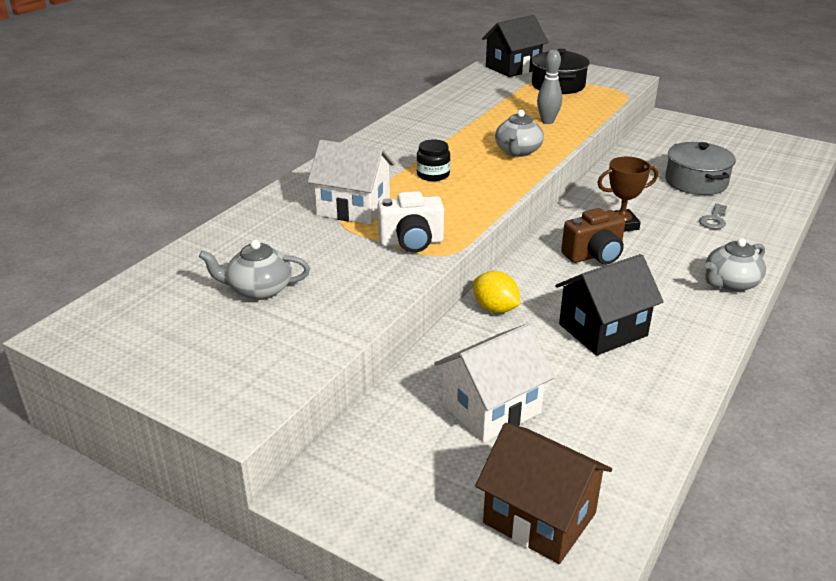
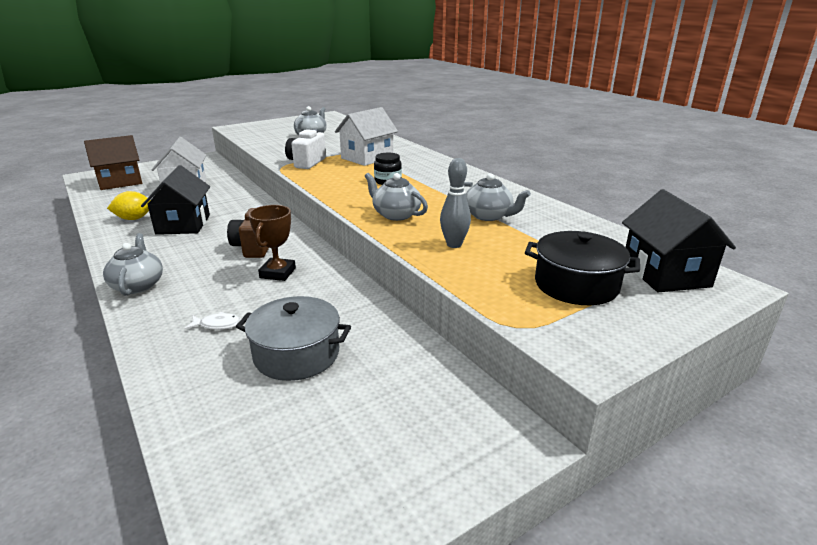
camera: 115 degrees right, 5 degrees down
(477, 119) = (488, 216): none -> grey teapot
(495, 309) = (251, 204): yellow lemon -> yellow lemon (134, 219)
(714, 220) = (218, 325): grey key -> white fish

